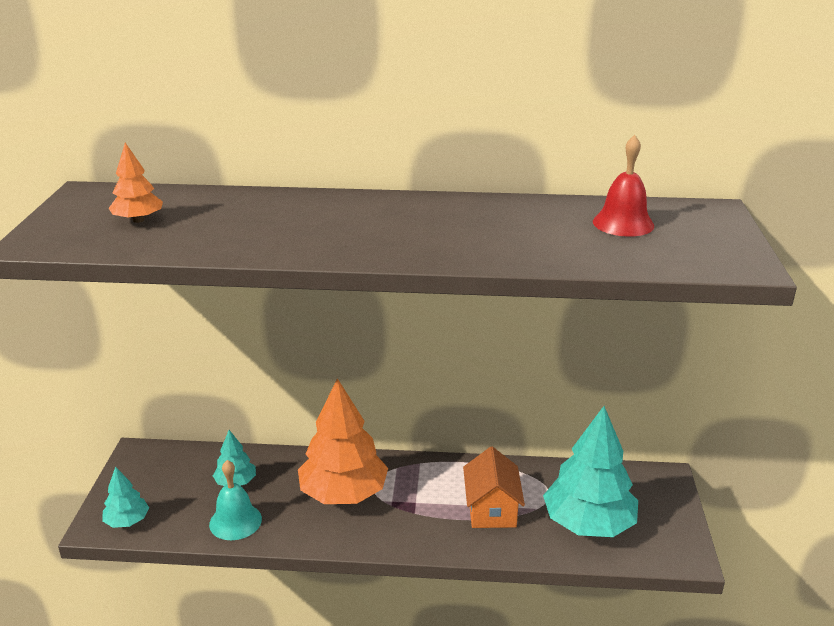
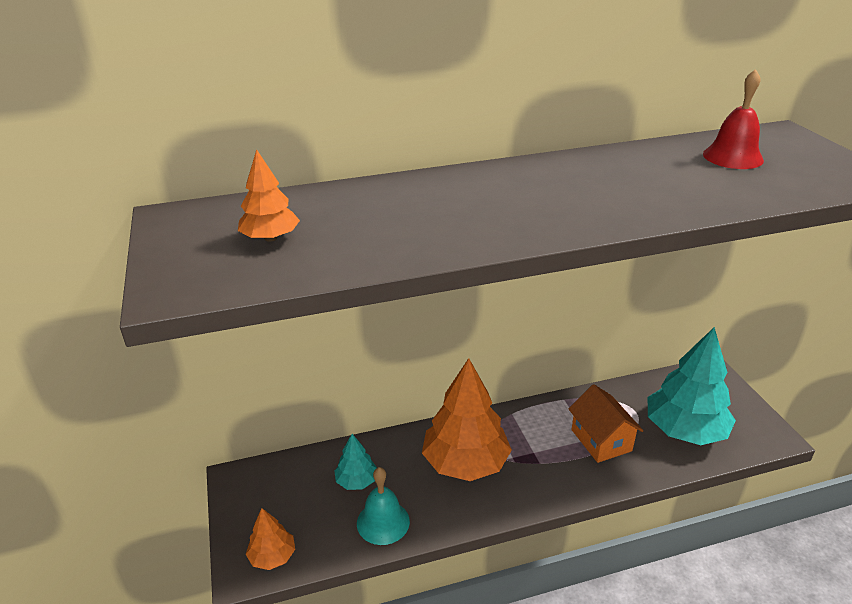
camera: 20 degrees left, 5 degrees up
(127, 521) = (272, 556): turquoise tree -> orange tree

